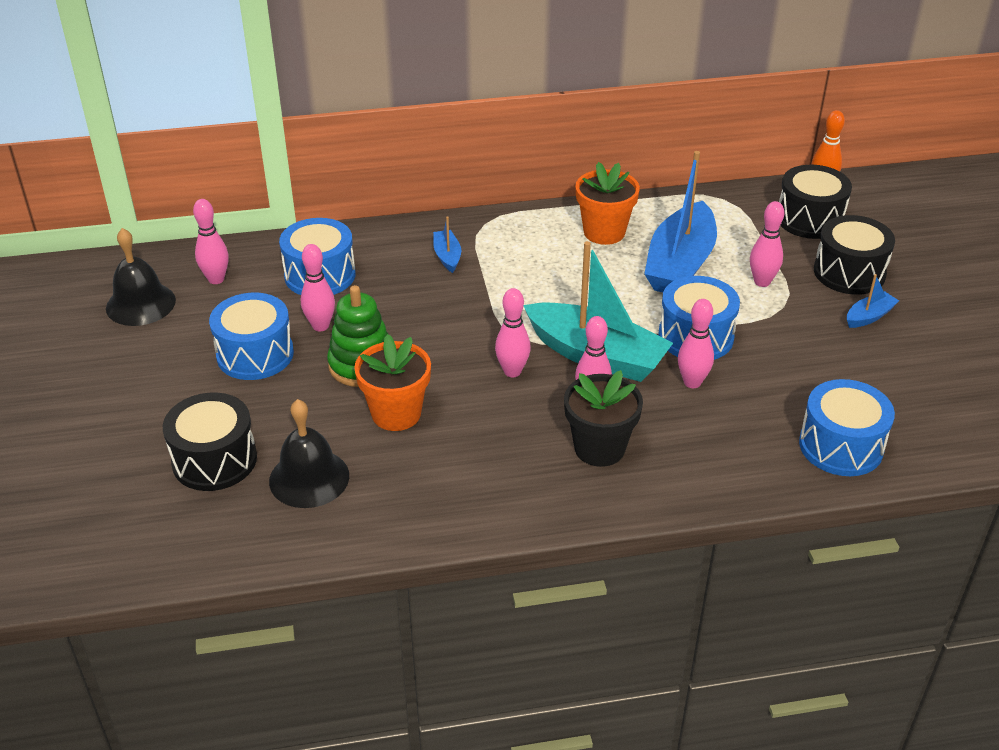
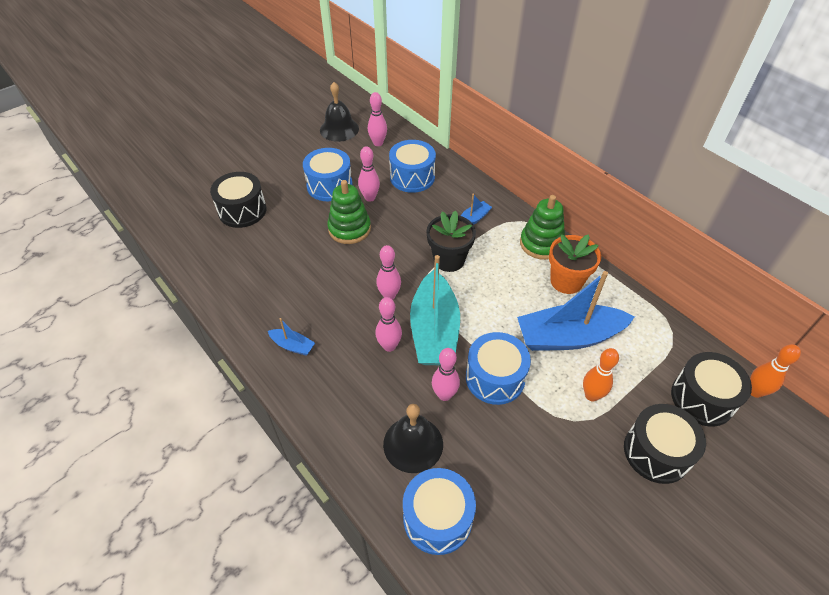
camera: 60 degrees right, 10 degrees up
(309, 478) = (248, 251): black bell -> black bell (413, 444)
(396, 414) = (318, 261): orange flower pot -> none
(534, 225) = (541, 244): none -> green stacking toy
(599, 448) = (346, 369): black flower pot -> black flower pot (449, 260)
(762, 282) = (591, 395): pink bowling pin -> orange bowling pin
(869, 316) = (610, 487): blue boat -> blue boat (292, 346)

